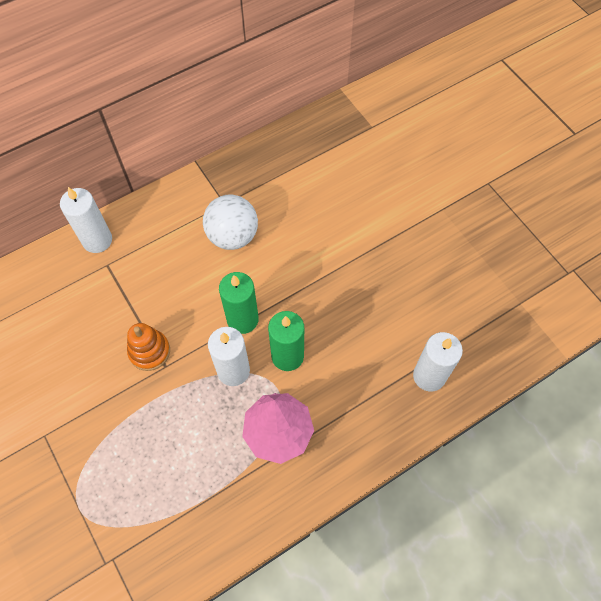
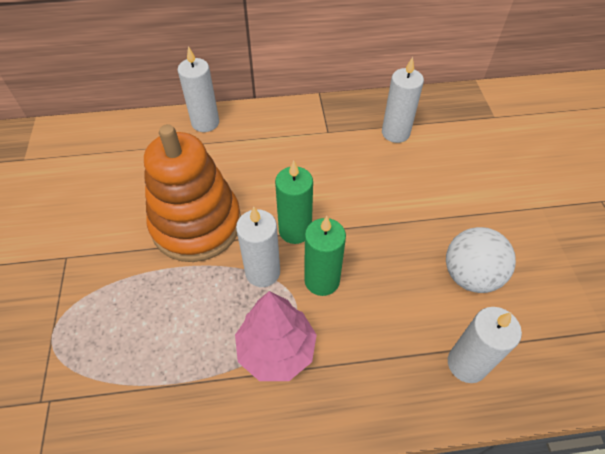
camera: 25 degrees right, 10 degrees down
(149, 351) = (196, 224): orange stacking toy -> orange stacking toy, size x2.15
(232, 236) = (322, 159): white ball -> white ball (470, 275)
(289, 180) = (395, 133): none -> white candle

